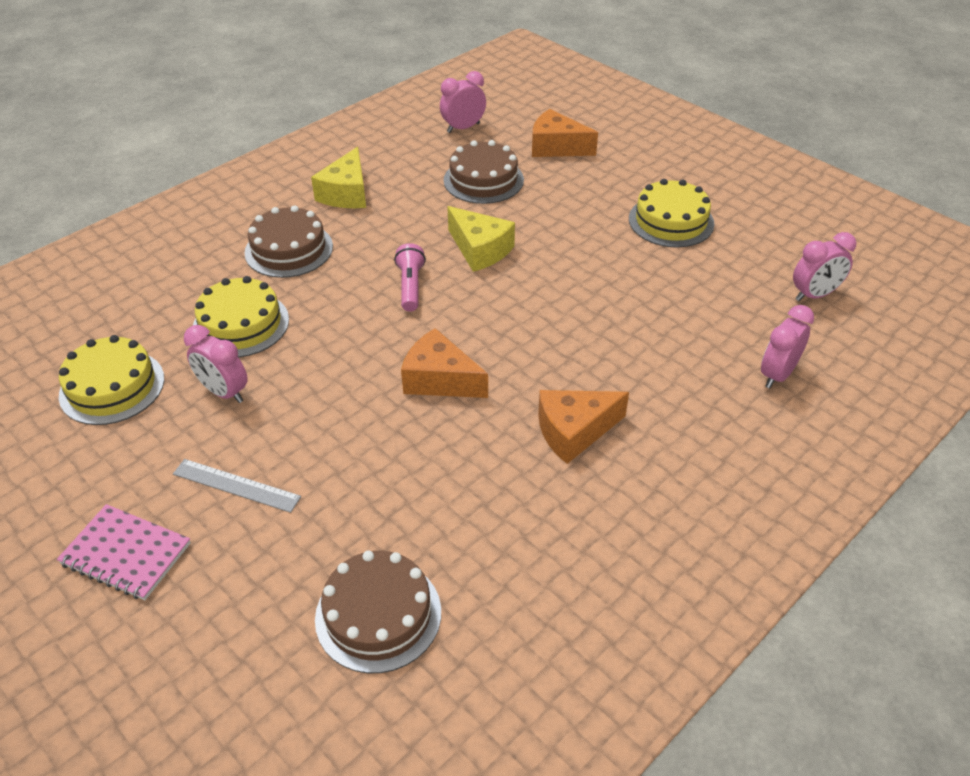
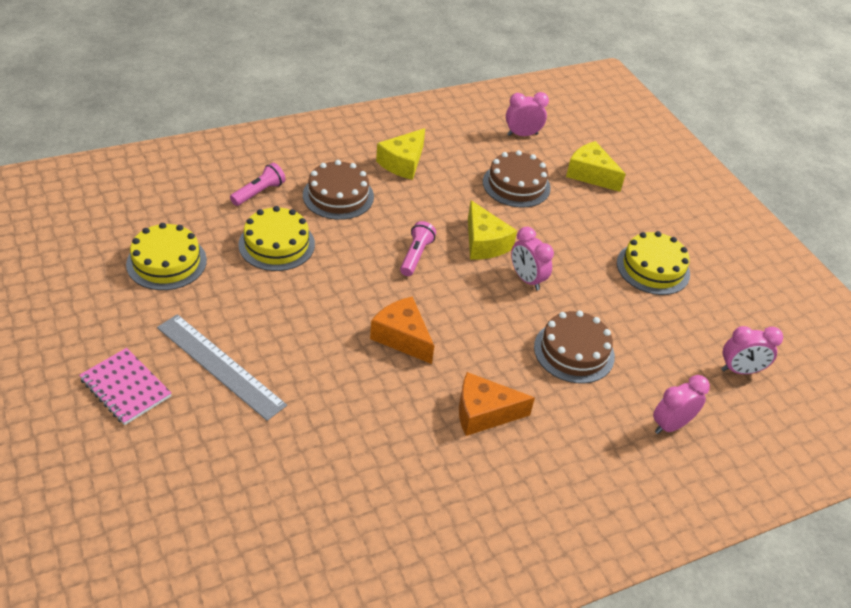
camera: 15 degrees right, 0 degrees up
(192, 273) = (259, 192): none -> pink flashlight
(224, 392) = (242, 293): pink clock -> pink clock (526, 279)
(236, 485) = (220, 365): grey ruler -> grey ruler, size x1.61
(378, 614) = (275, 495): brown cake -> brown cake (574, 351)
(556, 147) = (590, 174): orange cheese -> yellow cheese

